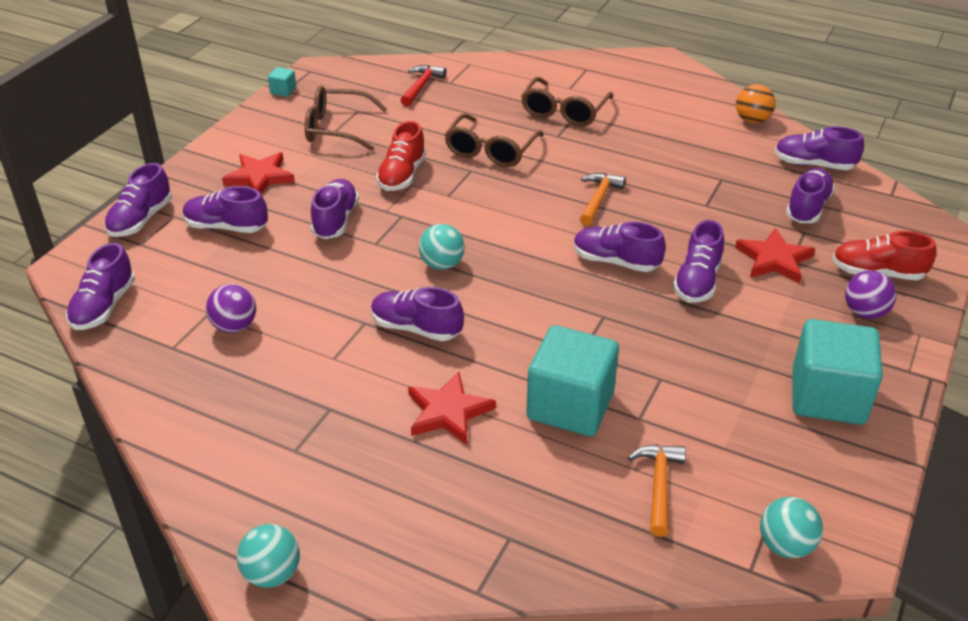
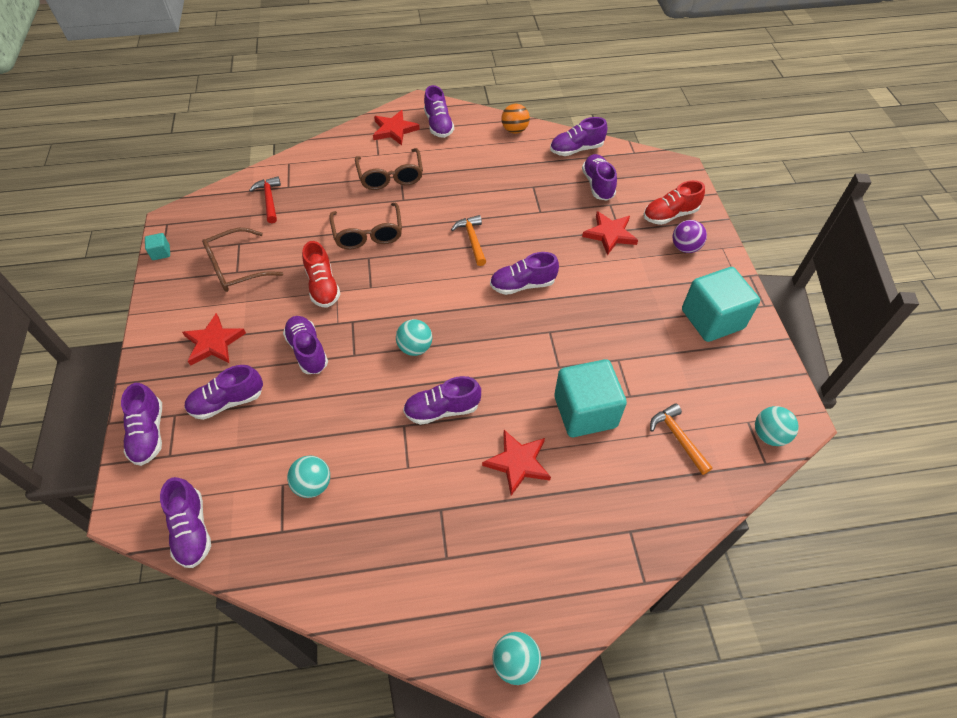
camera: 35 degrees left, 15 degrees up
(234, 326) = (313, 484): purple ball -> turquoise ball
(609, 73) = (394, 130): none -> red star
(697, 281) = (581, 274): purple shoe -> purple shoe (438, 125)

